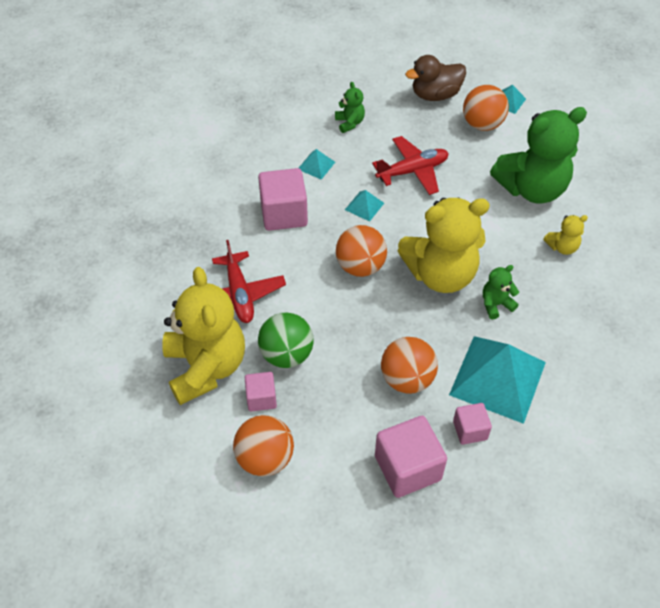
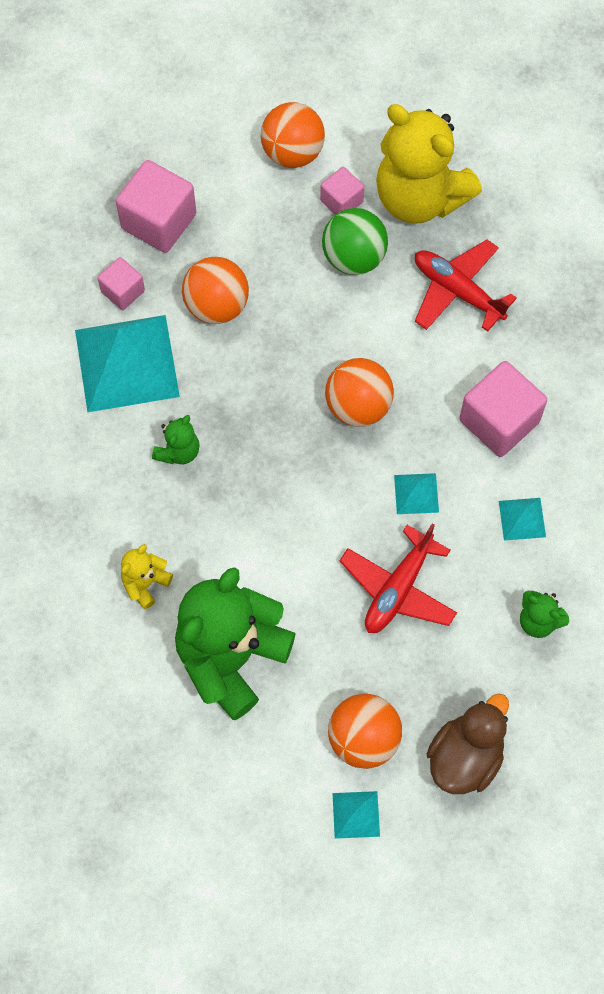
camera: 145 degrees right, 15 degrees up
(440, 274) = (263, 452): yellow teddy bear -> none

